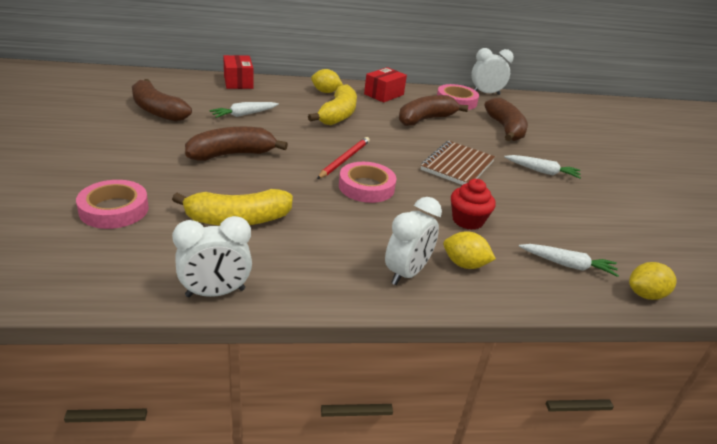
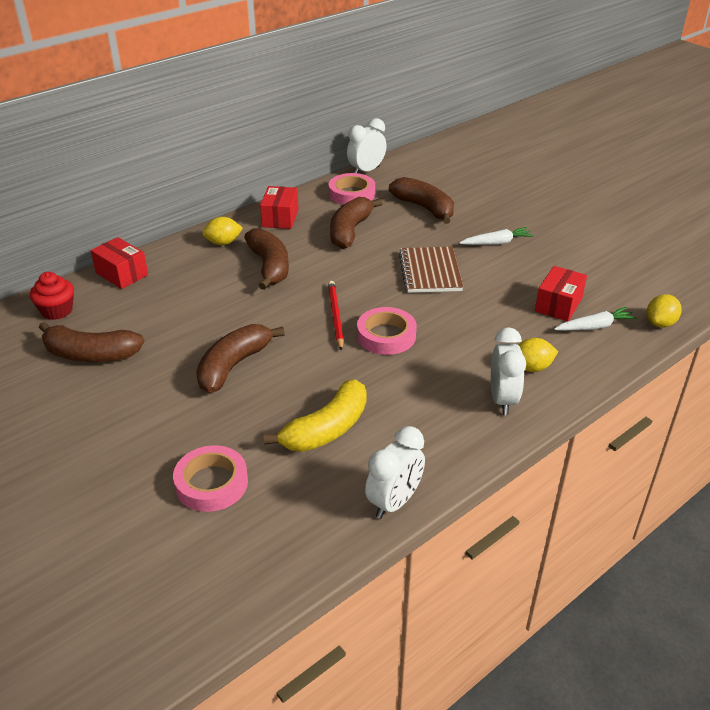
camera: 30 degrees left, 5 degrees up
(244, 114) = (183, 313): white carrot -> none
(338, 115) = (269, 267): yellow banana -> brown banana
(467, 220) = (493, 325): red cupcake -> red cupcake (57, 311)
(549, 234) = (558, 305): none -> red box

